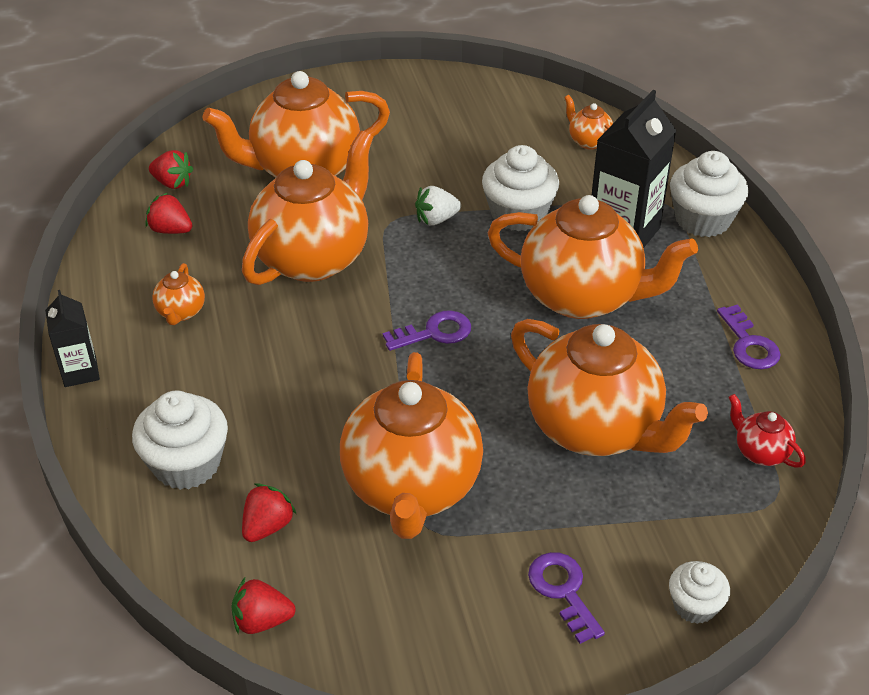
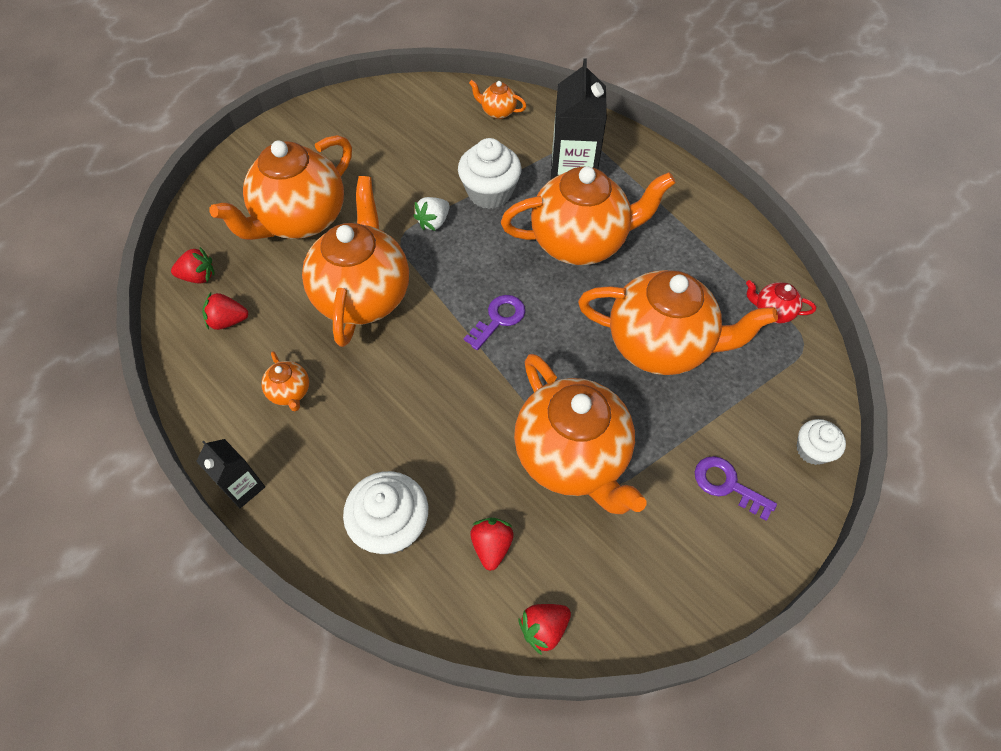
camera: 30 degrees left, 15 degrees up
(702, 220) = (616, 146): white cupcake -> none
(749, 344) = (710, 232): purple key -> none

